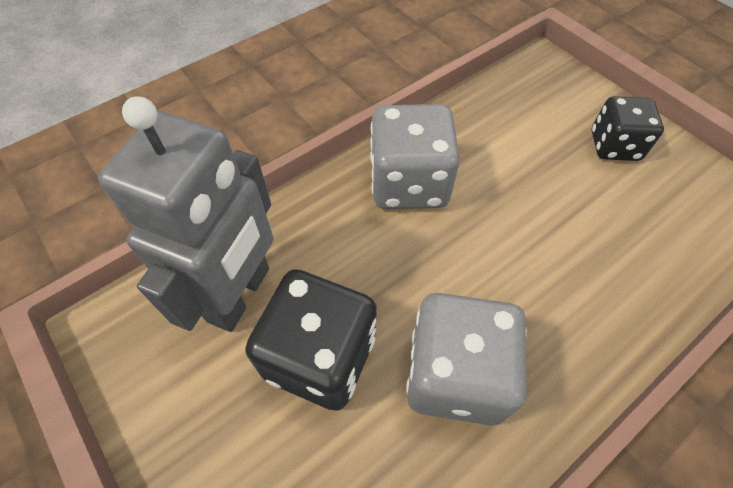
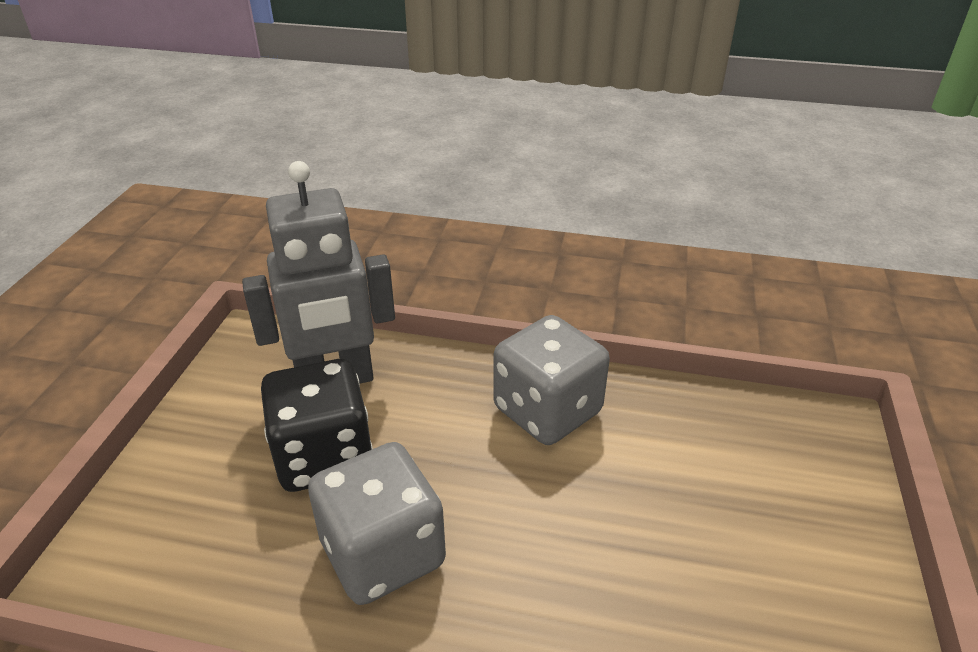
camera: 50 degrees right, 20 degrees down
(614, 146) = (801, 543): black dice -> none

